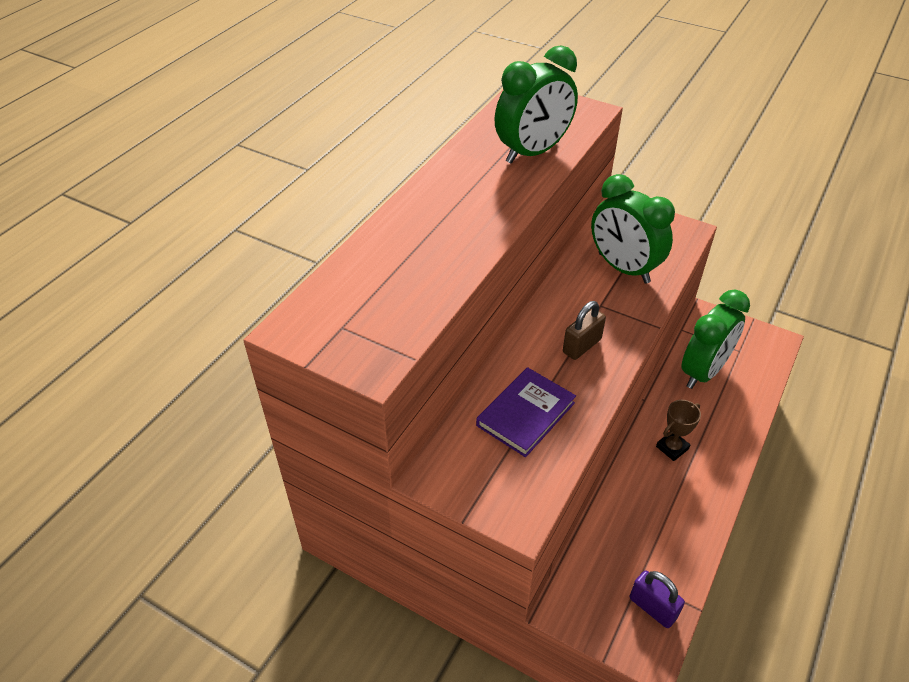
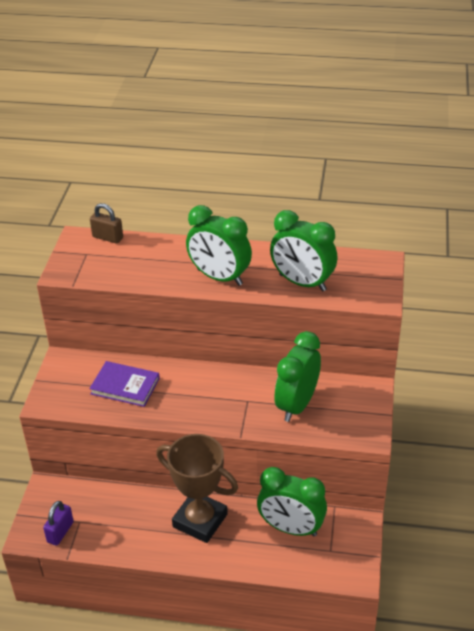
camera: 70 degrees right, 5 degrees down
(484, 211) = (219, 277): none -> green clock
(582, 346) = (199, 399): brown padlock -> brown padlock (107, 237)
(672, 448) = (200, 520): brown trophy -> brown trophy, size x2.17

